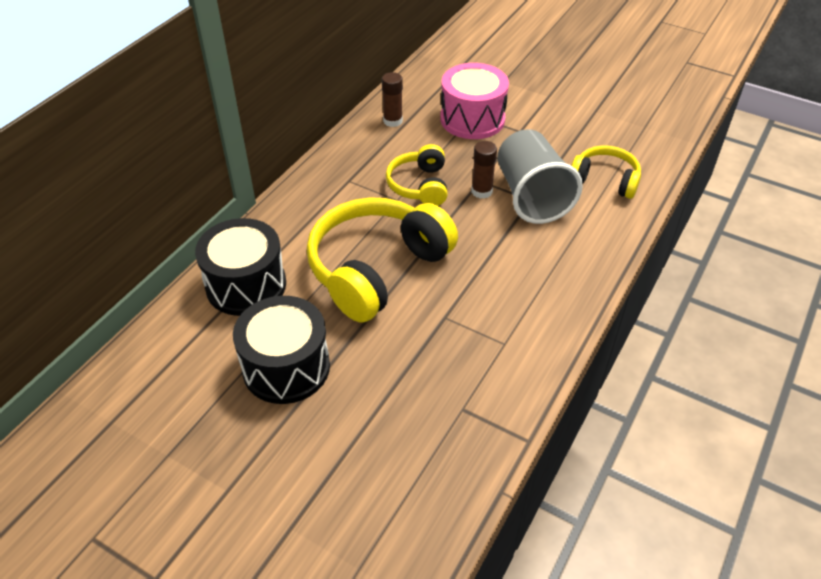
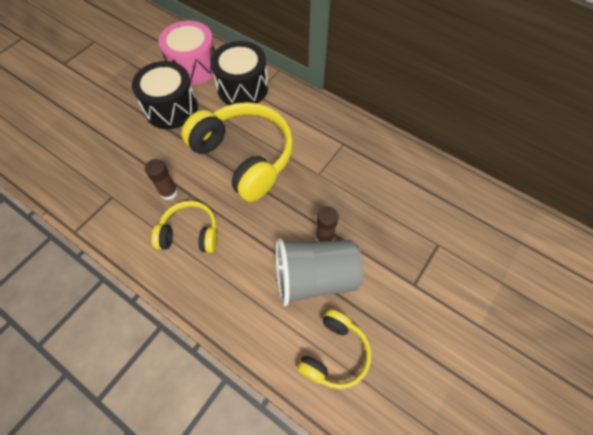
camera: 95 degrees right, 15 degrees up
(392, 121) = (423, 177): brown glue stick -> brown glue stick (169, 192)
(419, 185) = (334, 191): yellow headphones -> yellow headphones (190, 233)
(472, 119) = (431, 243): pink drum -> pink drum (193, 67)

